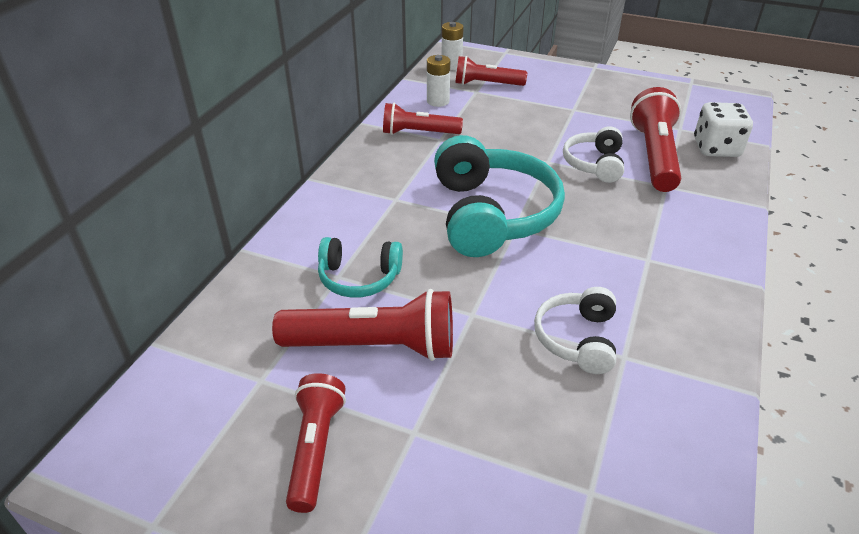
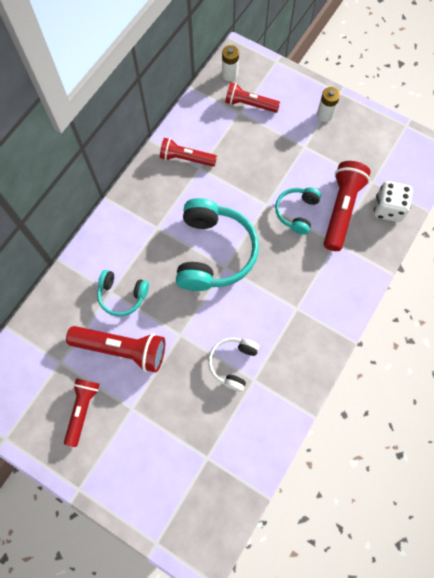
camera: 10 degrees right, 30 degrees up
(438, 101) = (208, 121): white battery -> white battery (325, 115)
(594, 164) = (297, 212): white headphones -> turquoise headphones

